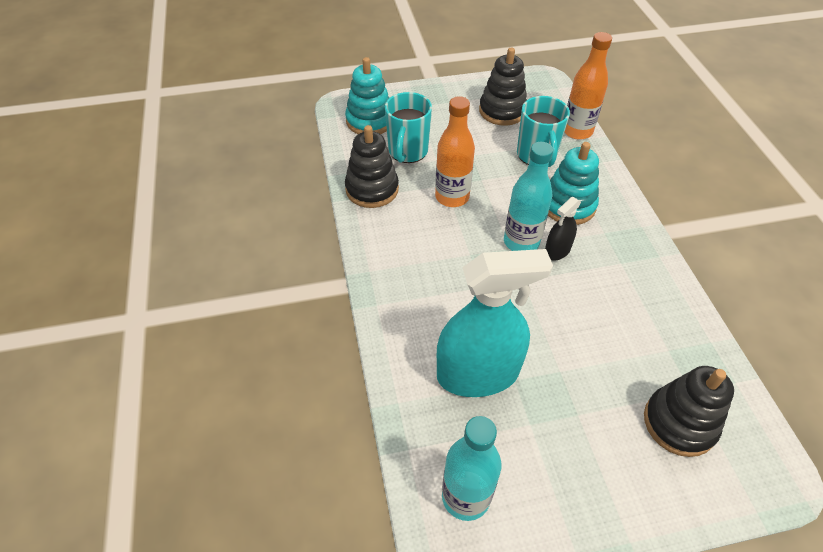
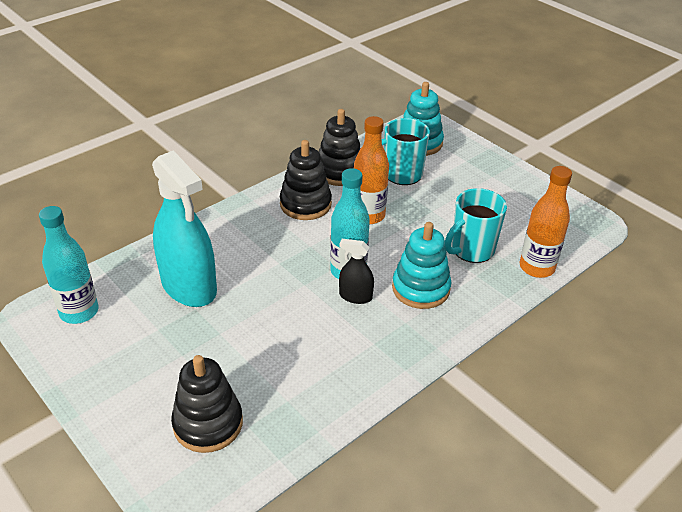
camera: 60 degrees right, 10 degrees down
(502, 111) = (514, 210): black stacking toy -> black stacking toy (305, 204)

